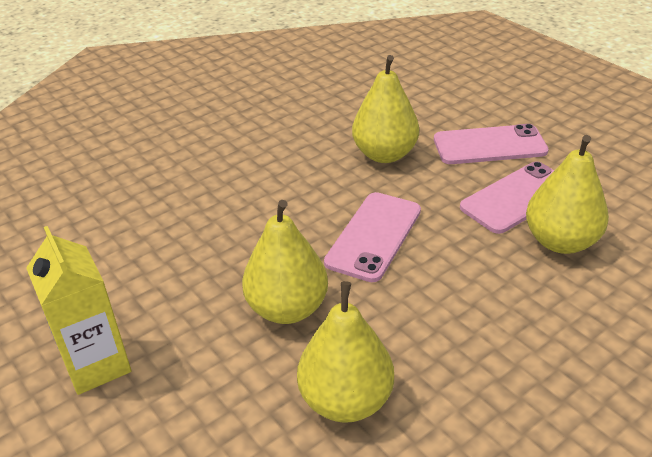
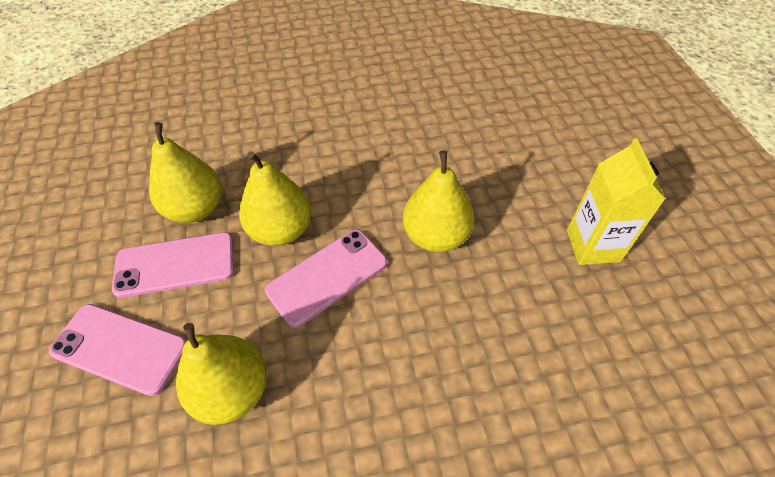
camera: 155 degrees left, 15 degrees up
(346, 400) = (429, 160): yellow pear -> yellow pear (281, 230)

